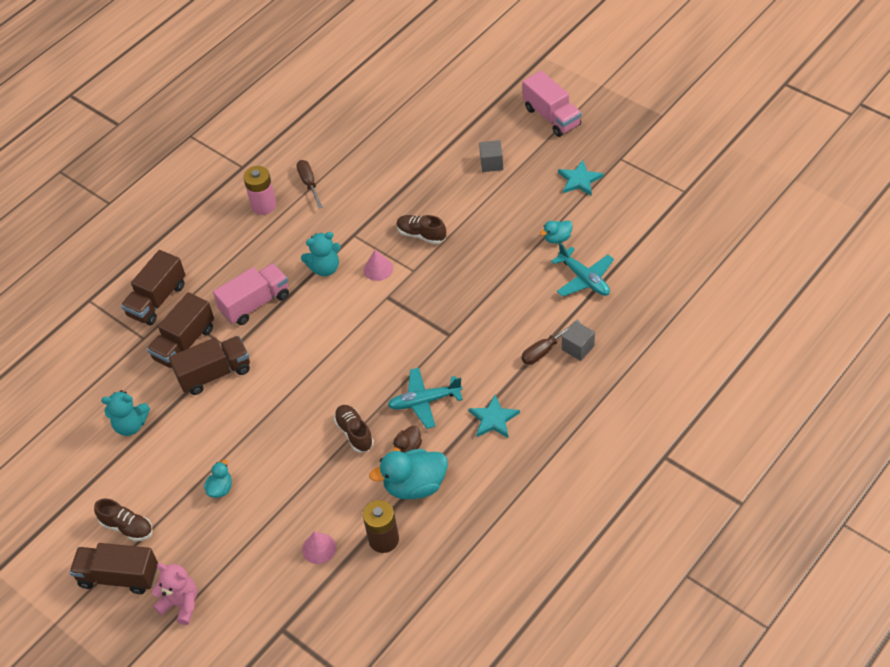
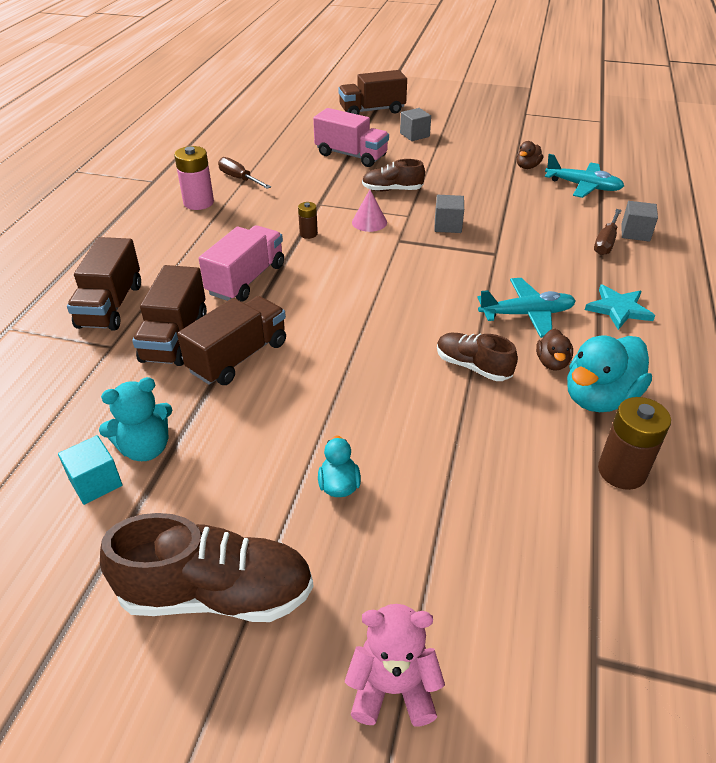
camera: 30 degrees left, 10 degrees down
(96, 439) = (95, 482): none -> turquoise cube
(119, 577) = (246, 685): brown truck -> brown truck (372, 111)
(127, 527) = (216, 594): brown shoe -> brown shoe, size x1.72
(319, 548) = (546, 514): pink cone -> none
(325, 268) = (308, 234): turquoise teddy bear -> brown battery
(424, 401) = (526, 314): turquoise plane -> turquoise plane turned 150 degrees counterclockwise
(435, 292) = (448, 225): none -> grey cube
(552, 116) = (440, 102): pink truck -> pink truck (351, 155)
(557, 238) = (527, 167): turquoise duck -> brown duck
(579, 180) = (505, 130): turquoise star -> none

